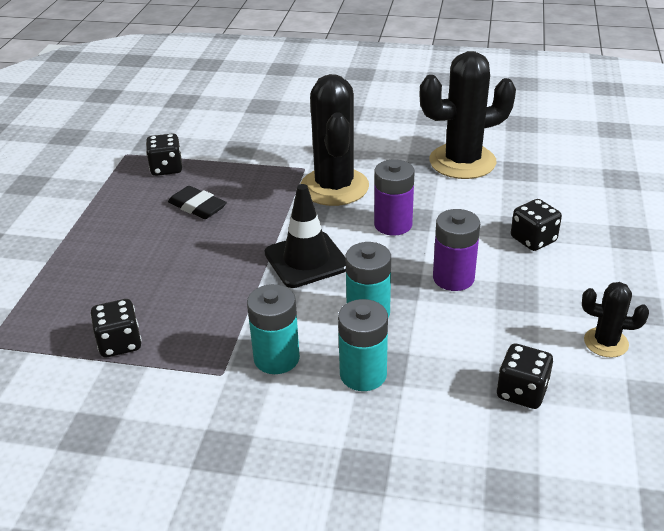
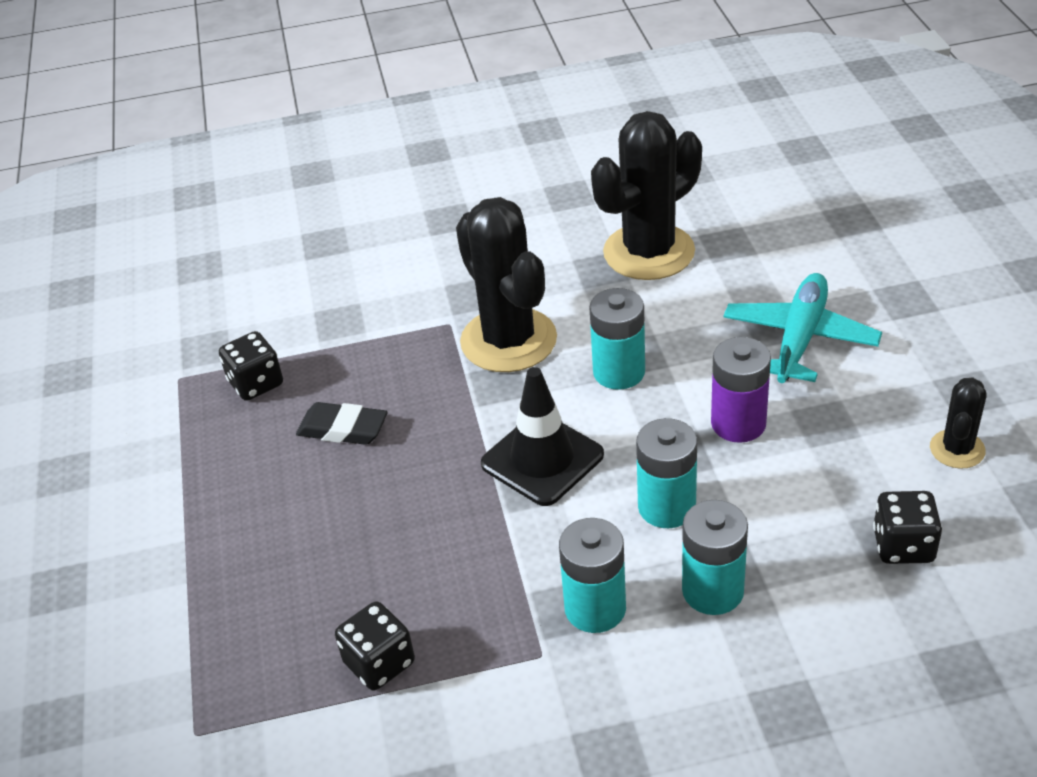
camera: 20 degrees left, 5 degrees up
(393, 224) = (619, 372): purple battery -> turquoise battery
(533, 239) = (800, 338): black dice -> turquoise plane
(606, 342) = (957, 449): black cactus -> black cactus turned 60 degrees counterclockwise

